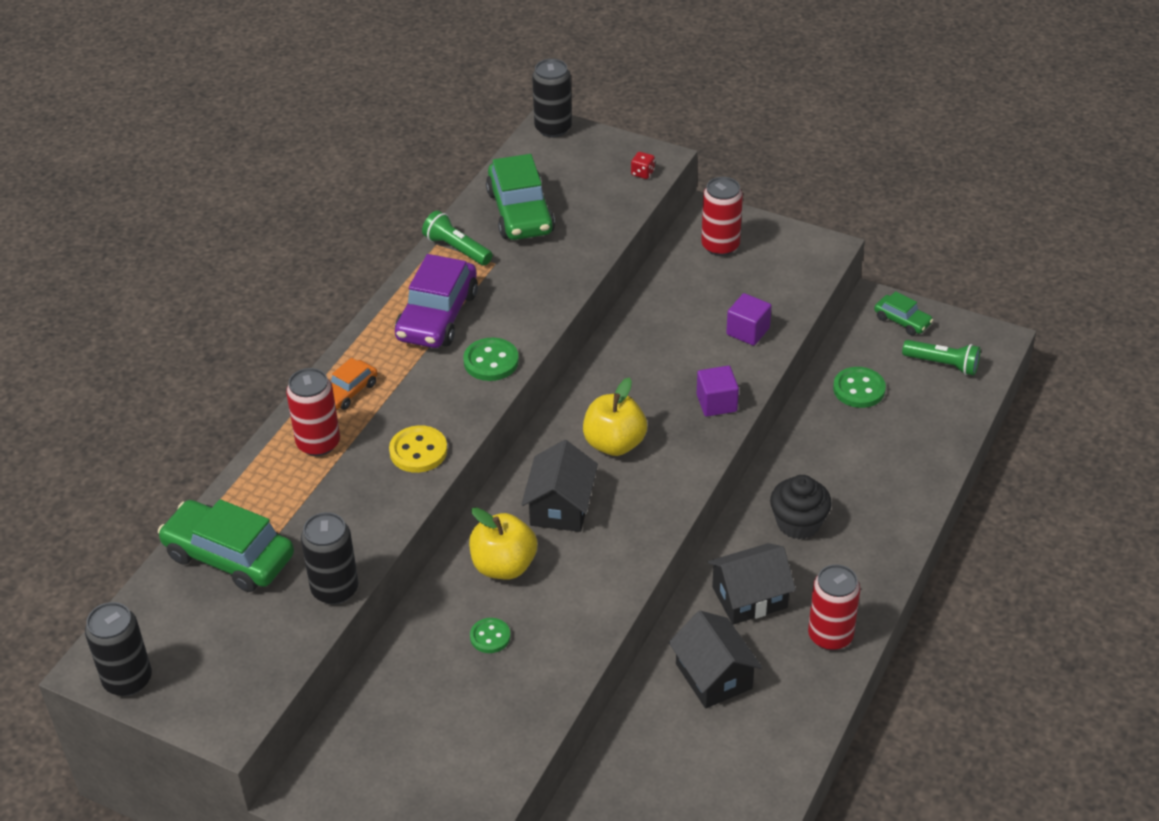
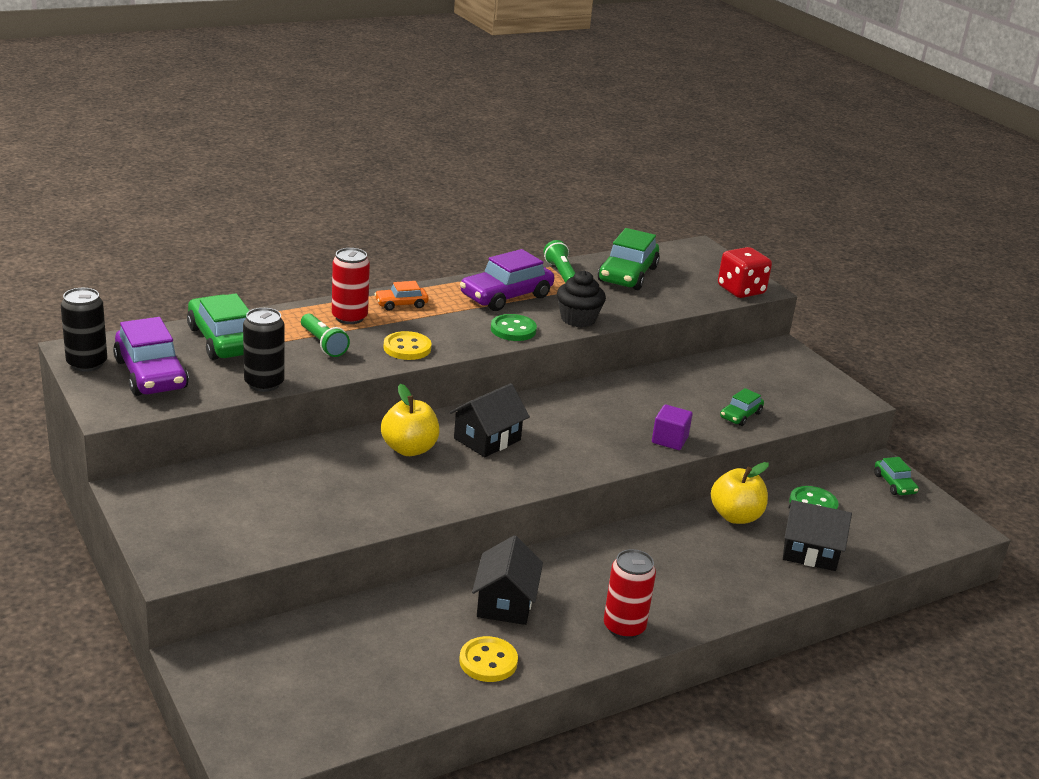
camera: 30 degrees right, 15 degrees down
(210, 651) = (151, 374): none -> purple car
(490, 637) = (353, 478): green button -> none
(553, 128) = (702, 248): black can -> none
(614, 444) = (567, 426): yellow apple -> yellow apple (735, 516)
(642, 173) = (741, 290): red dice -> red dice, size x2.36
(720, 246) = (773, 366): red can -> none
(748, 331) = (740, 415): purple cube -> green car
(749, 597) = (586, 574): black house -> black house (810, 552)
(759, 749) = (488, 661): none -> yellow button
(798, 523) = (675, 553): black cupcake -> black cupcake (578, 319)
(943, 364) = (902, 522): green flashlight -> green flashlight (323, 344)

